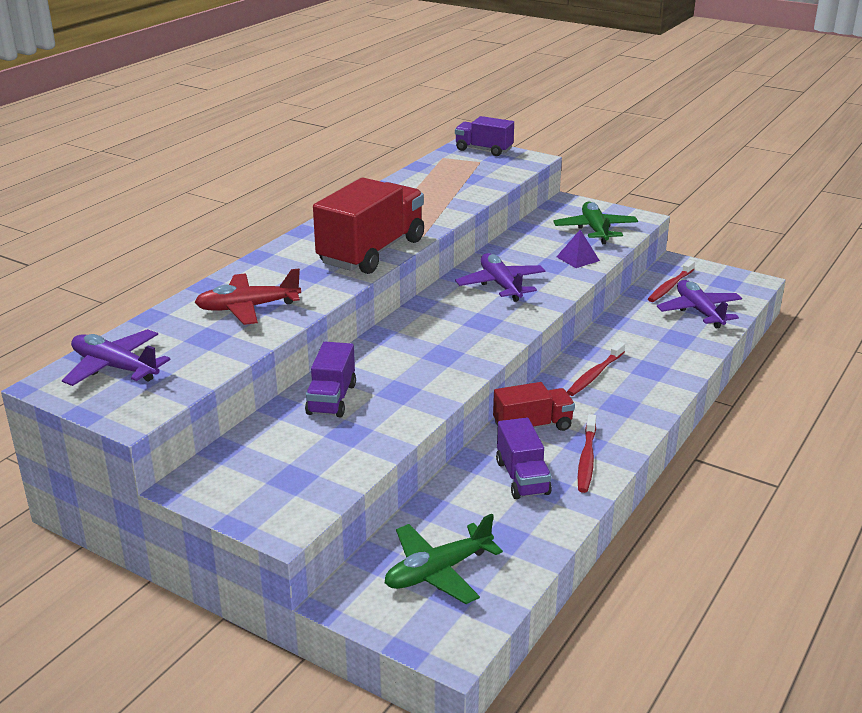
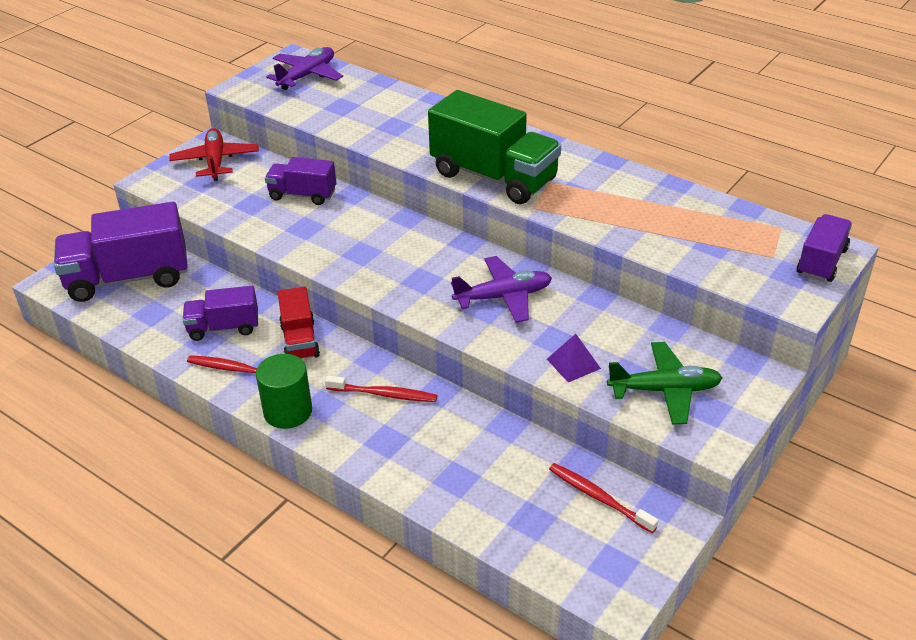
camera: 95 degrees right, 10 degrees up
(248, 308) = (388, 119): red plane -> red plane (215, 161)
(372, 252) = (493, 177): red truck -> green truck
(438, 571) = (128, 278): green plane -> purple truck
(595, 374) = (383, 394): red toothbrush -> red toothbrush turned 150 degrees clockwise
(635, 422) = (288, 411): none -> green cylinder
(699, 311) = (525, 514): purple plane -> none

